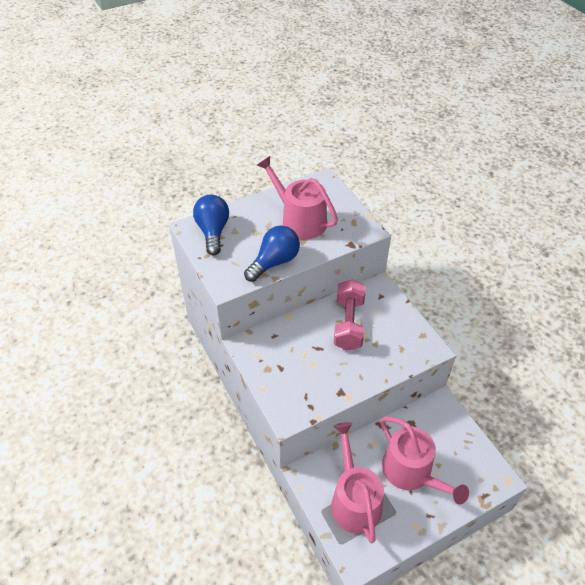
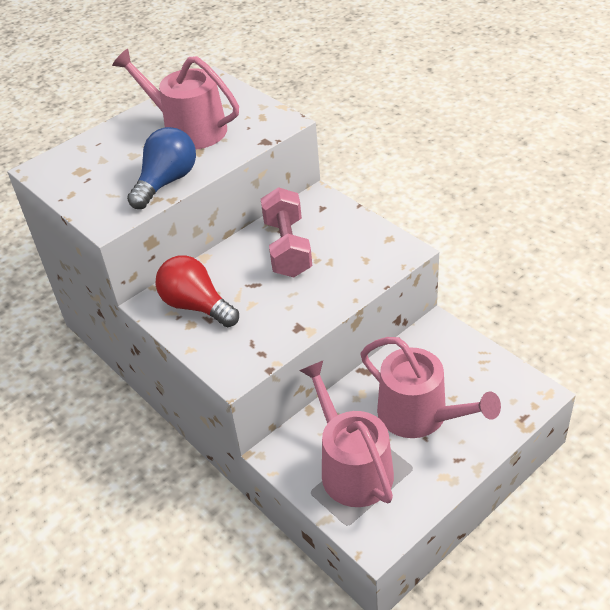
camera: 10 degrees left, 5 degrees down
(213, 232) = (72, 167): blue light bulb -> none
(275, 355) = (196, 306): none -> red light bulb

